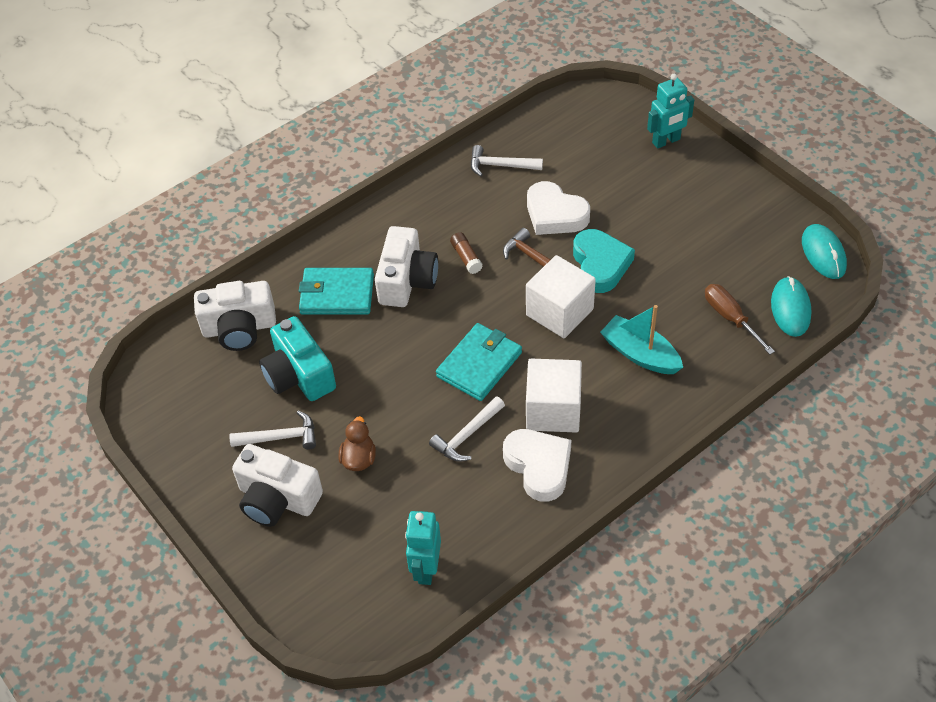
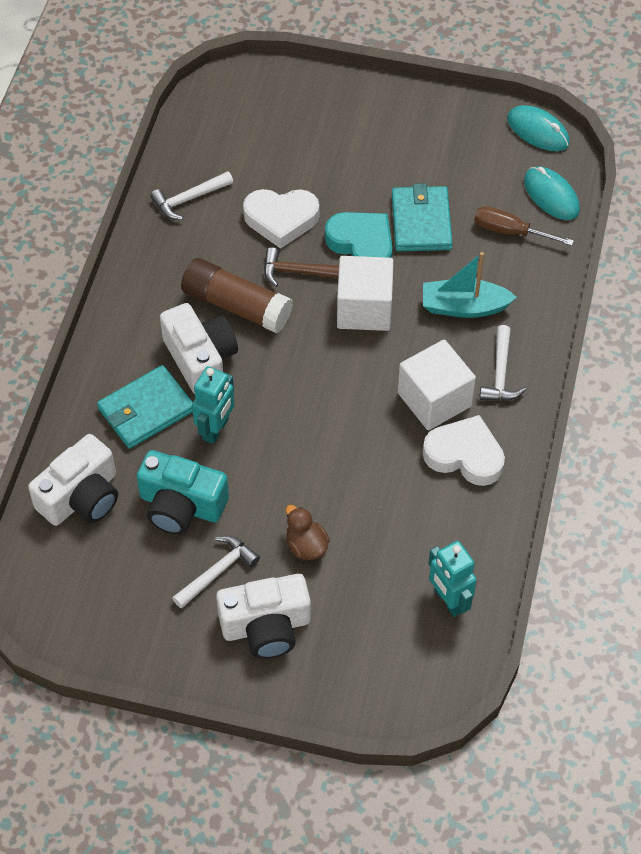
camera: 40 degrees left, 5 degrees up
(466, 257) = (236, 305): brown glue stick -> brown glue stick, size x2.16
(467, 435) = (381, 466): white hammer -> white hammer (500, 373)
(479, 364) = (336, 397): turquoise wallet -> turquoise wallet (421, 222)
(666, 141) = (321, 95): turquoise robot -> turquoise robot (216, 429)

